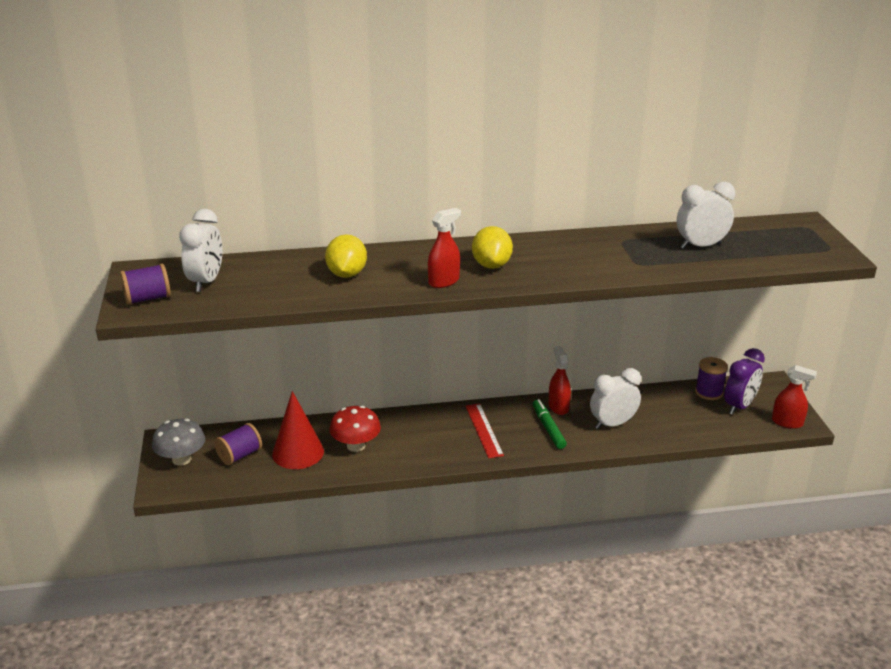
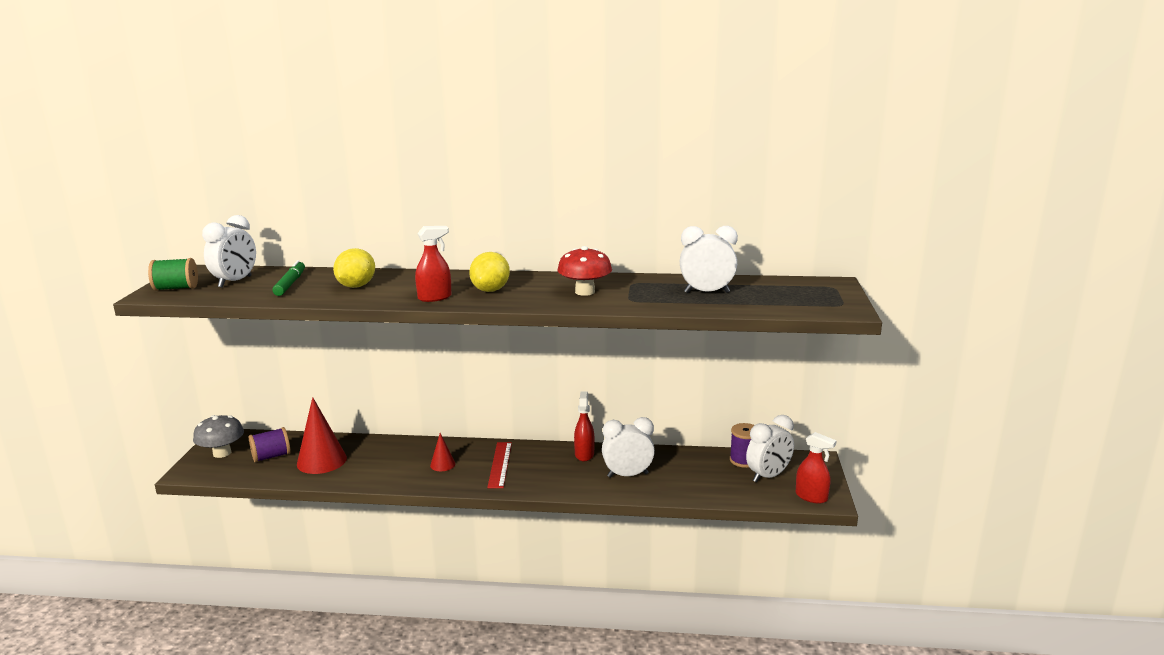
camera: 15 degrees right, 10 degrees down
(148, 299) = (176, 288): purple spool -> green spool
(356, 445) = (375, 462): red mushroom -> red mushroom (585, 292)
(426, 438) = (442, 464): none -> red cone
(548, 428) = (562, 470): green marker -> green marker (290, 284)
(739, 406) = (768, 476): purple clock -> white clock

